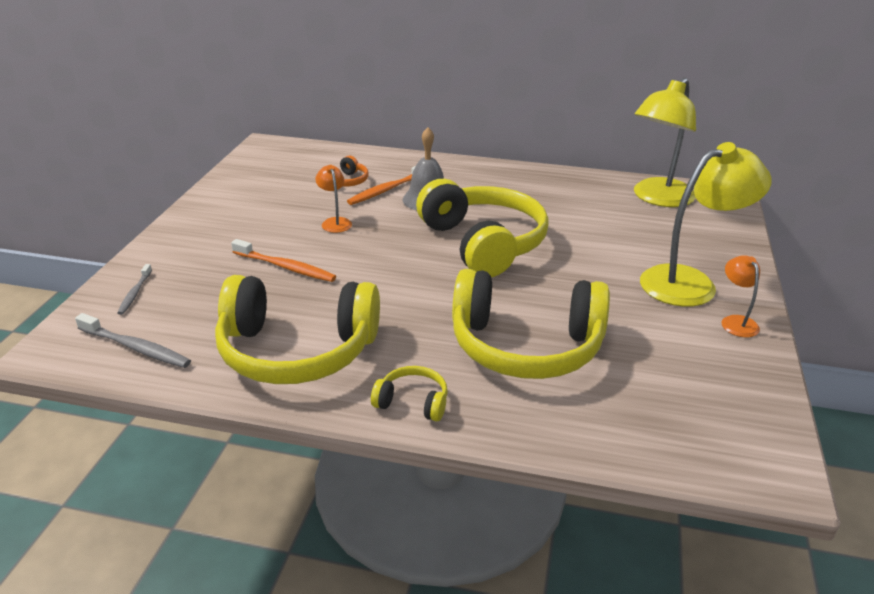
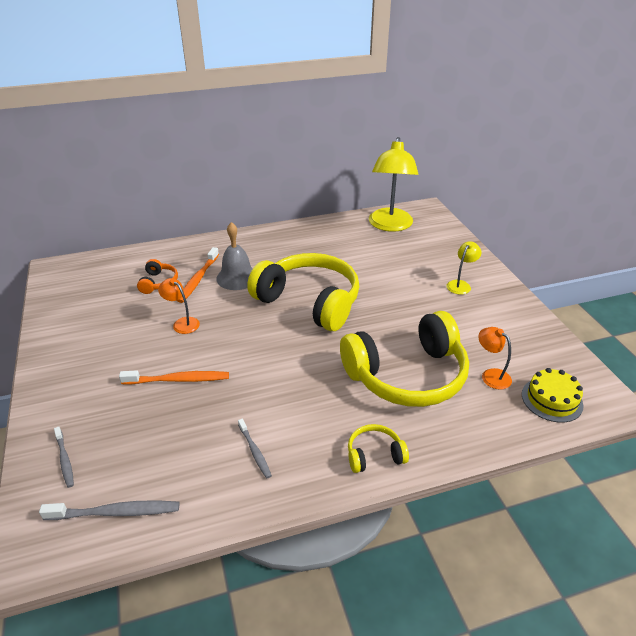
camera: 30 degrees left, 5 degrees up
(297, 351) = (255, 451): yellow headphones -> grey toothbrush
(690, 282) = (460, 284): yellow lamp -> yellow lamp, size x0.46
(690, 438) = (552, 399): none -> yellow cake
(736, 321) = (507, 304): orange lamp -> orange lamp (491, 375)

